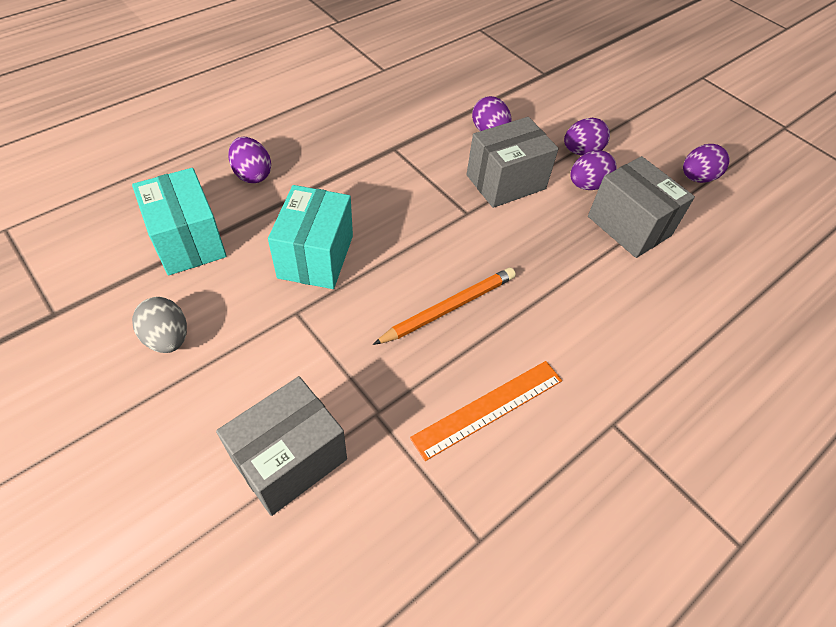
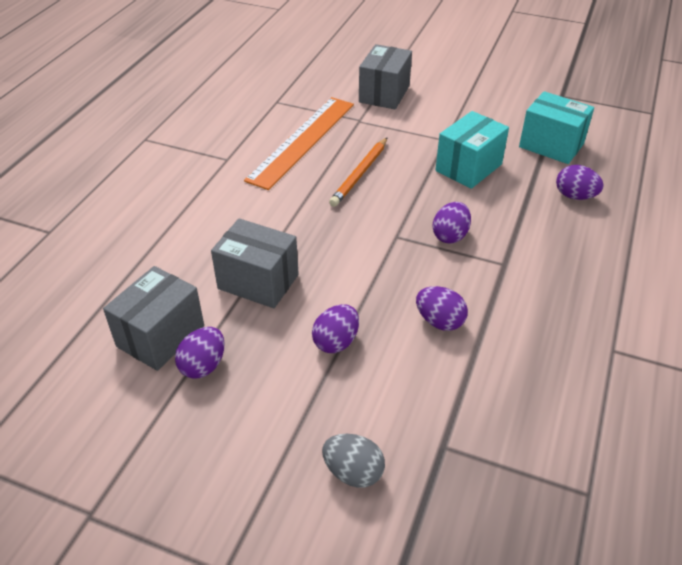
camera: 155 degrees right, 10 degrees down
(167, 338) = (495, 107): grey egg -> grey egg (353, 472)
(316, 256) = (468, 167): turquoise box -> turquoise box turned 60 degrees clockwise
(488, 409) = (302, 141): orange ruler -> orange ruler, size x1.59
(506, 182) = (386, 275): grey box -> grey box (160, 336)
(587, 185) = (312, 305): purple egg -> purple egg (450, 235)

